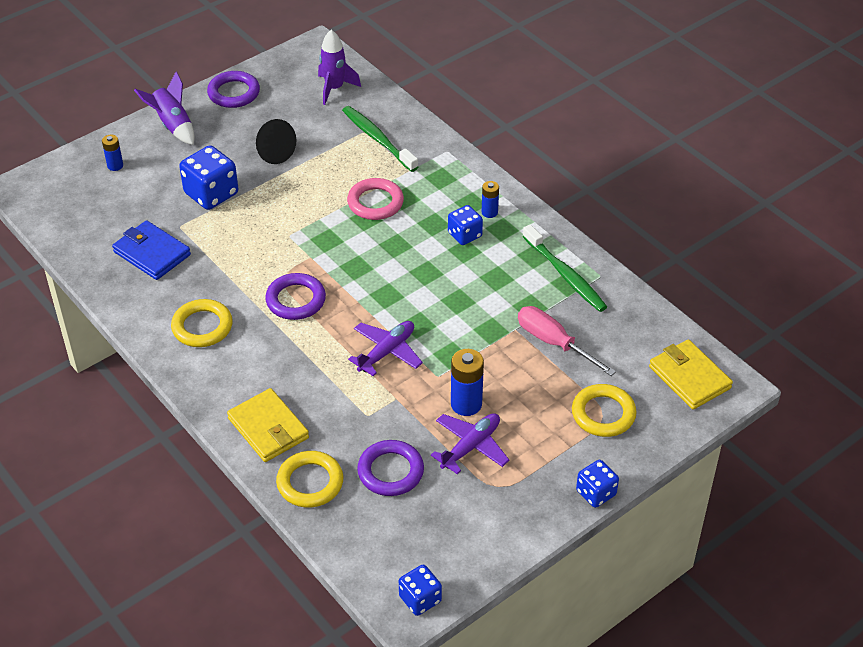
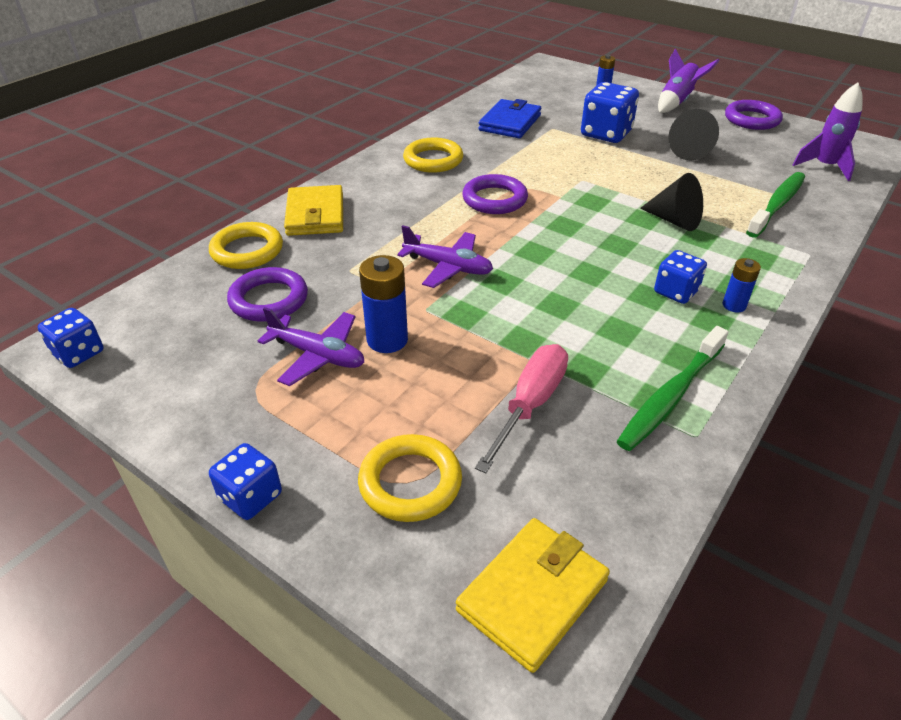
camera: 75 degrees right, 5 degrees down
(268, 428) = (315, 215): yellow wallet -> yellow wallet turned 45 degrees counterclockwise
(375, 202) = (674, 220): pink ring -> black cone

